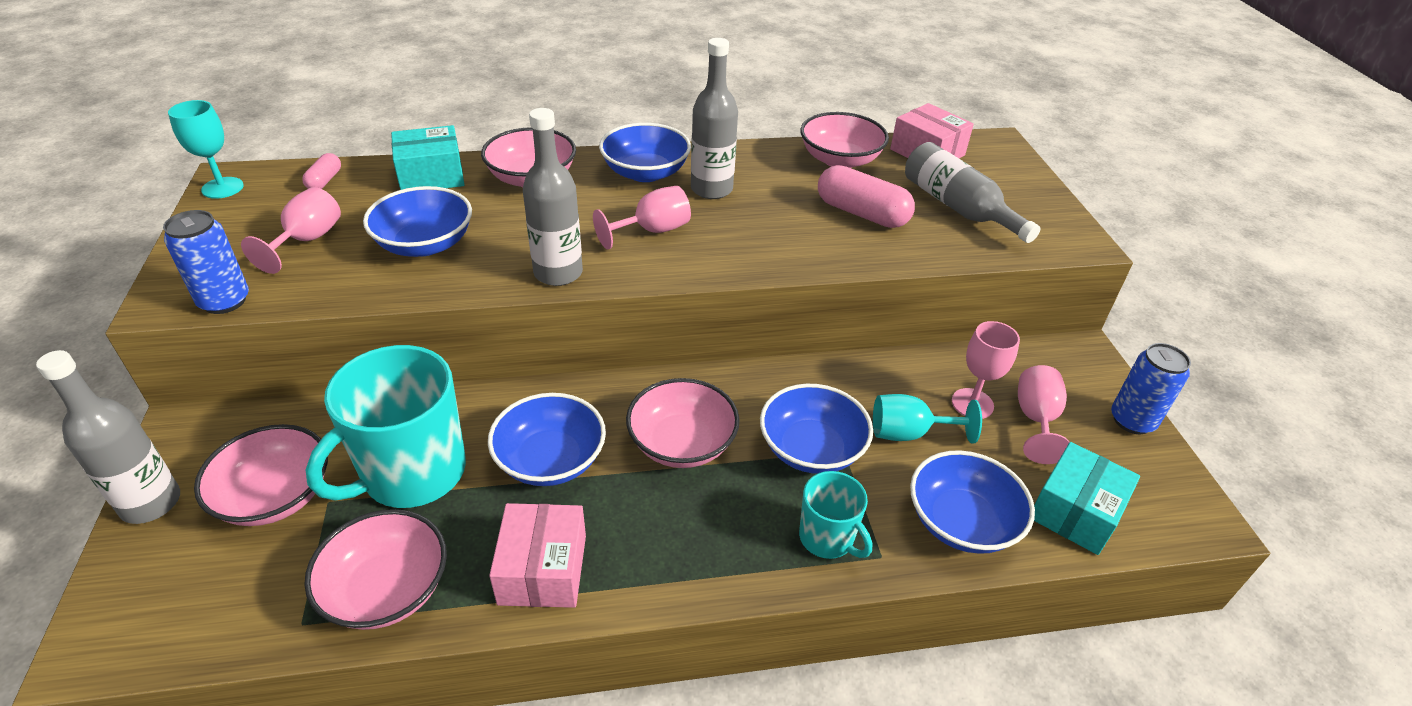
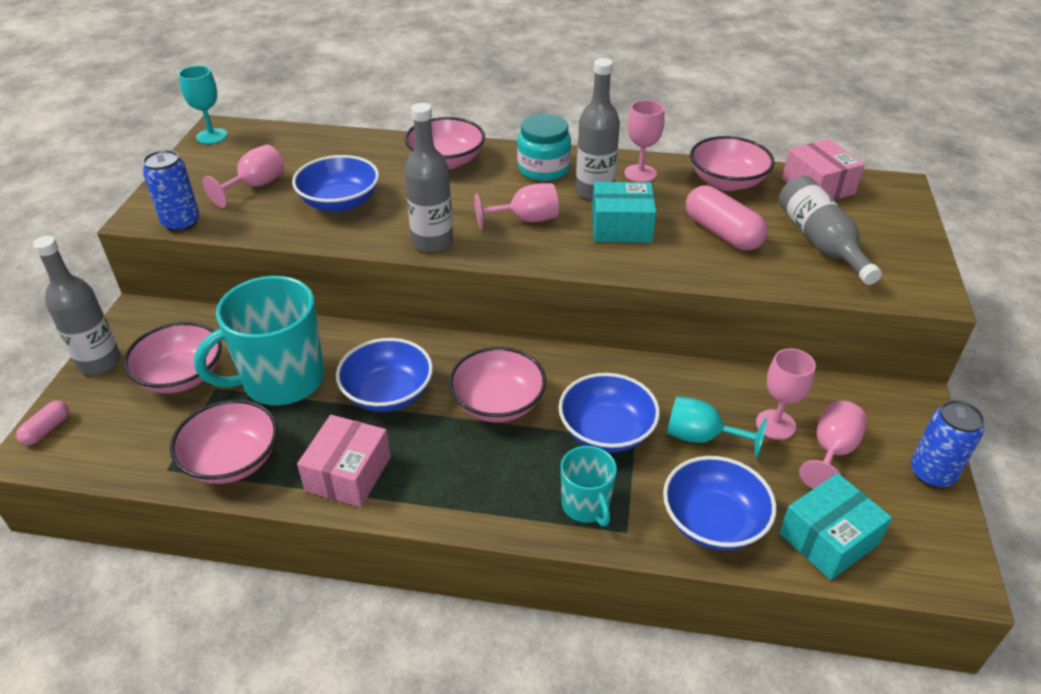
camera: 20 degrees right, 0 degrees up
(324, 181) = (286, 141): pink capsule -> pink capsule (47, 430)
(431, 175) = (368, 147): turquoise box -> turquoise box (621, 227)
(645, 172) = (543, 169): blue bowl -> turquoise jar
(749, 163) = (640, 173): none -> pink goblet

